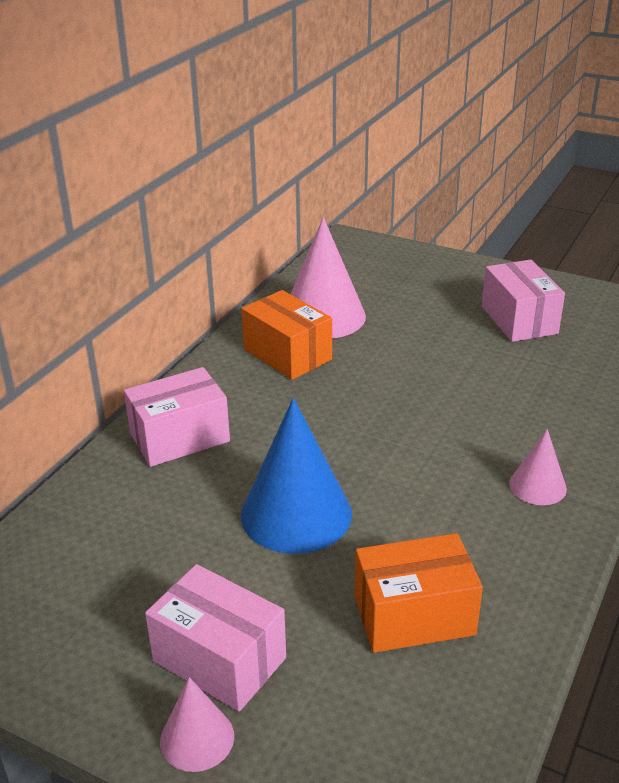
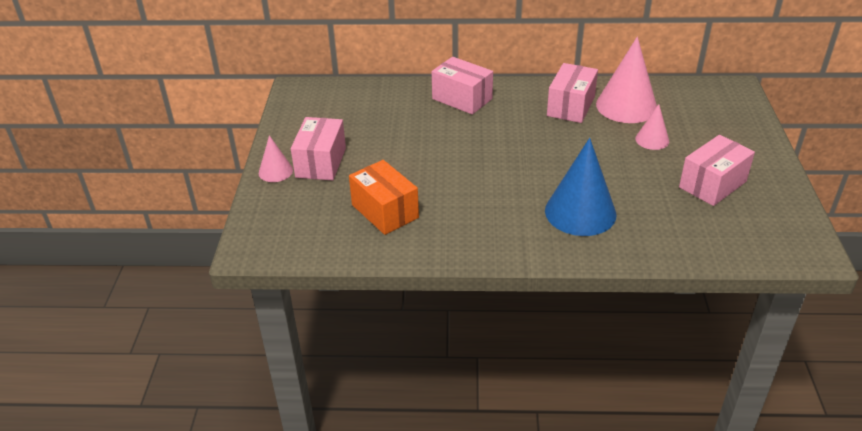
camera: 65 degrees right, 5 degrees up
(287, 354) = (571, 106): orange box -> pink box
(296, 514) = (432, 153): blue cone -> blue cone (580, 212)
(537, 486) = (525, 231): pink cone -> pink cone (652, 140)

